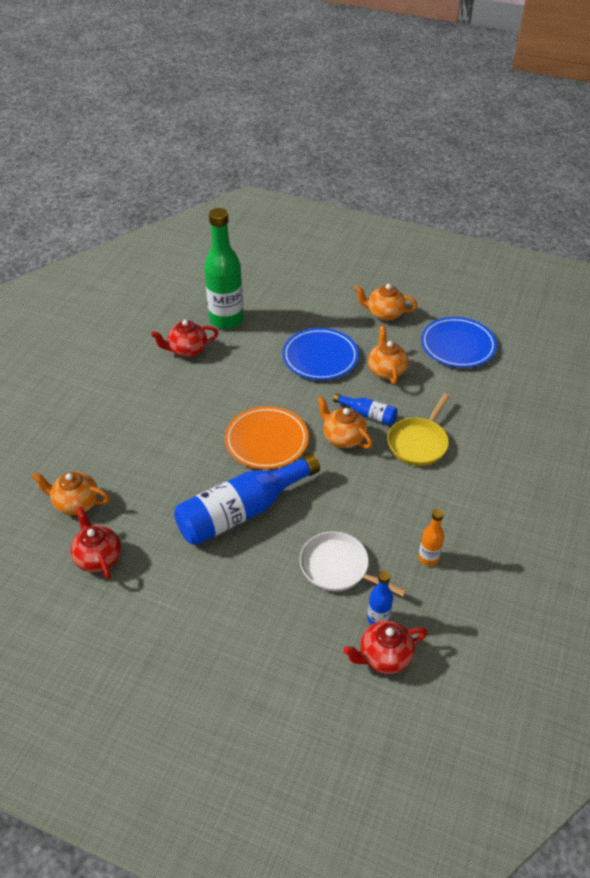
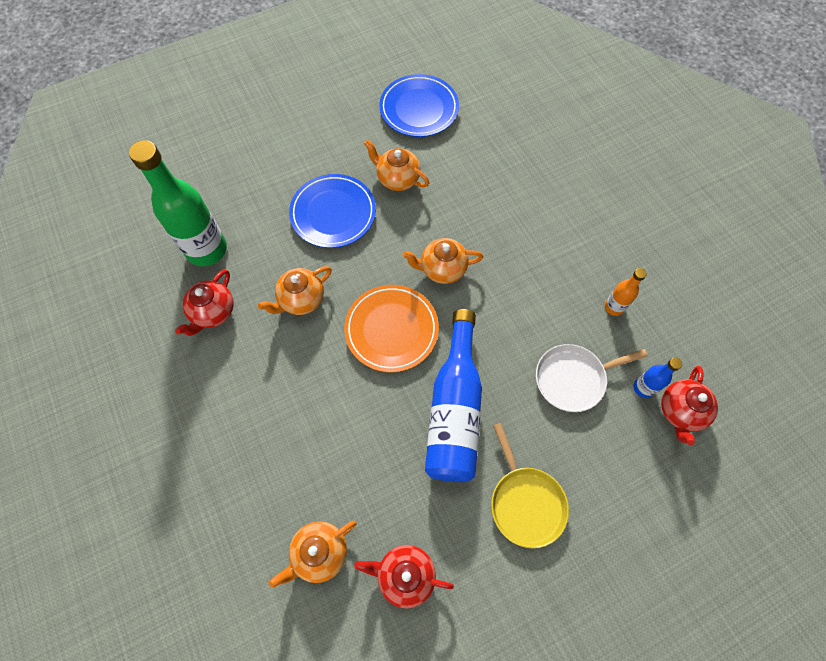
camera: 50 degrees left, 20 degrees up
(368, 414) = (433, 231): blue bottle -> none
(384, 314) = (330, 127): orange teapot -> orange teapot (301, 299)
(418, 443) = (496, 220): yellow pan -> yellow pan (525, 502)

